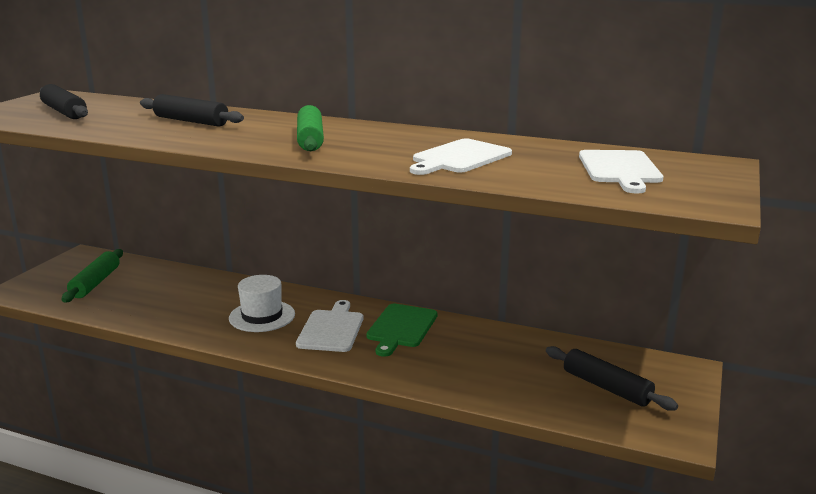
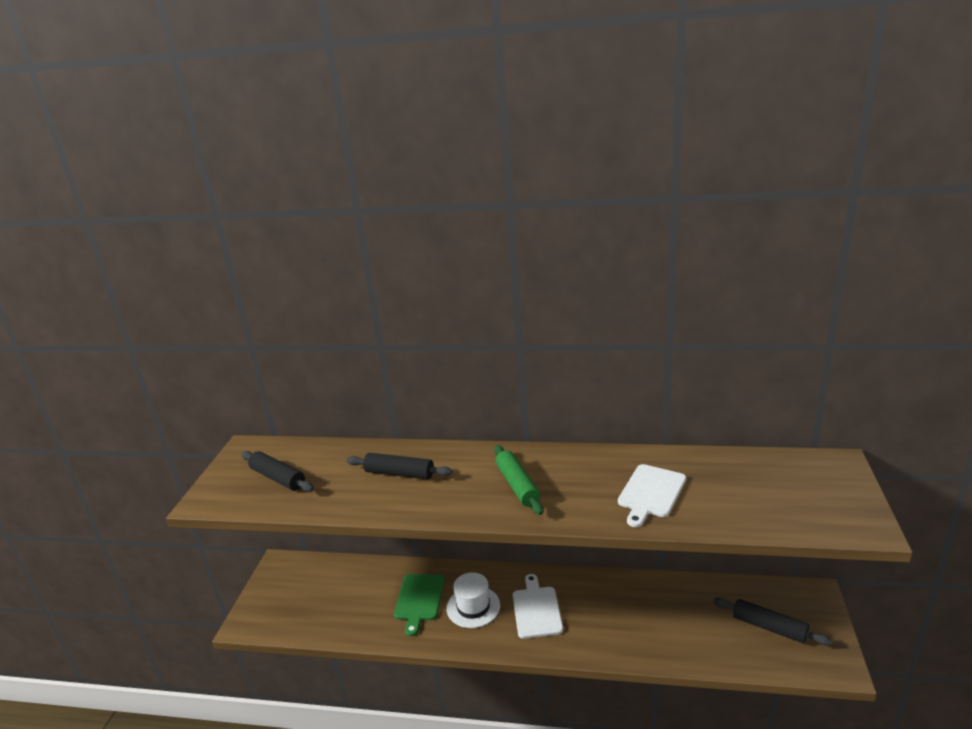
camera: 10 degrees left, 5 degrees up
(95, 283) = (311, 597): green rolling pin -> none
(401, 328) = (589, 595): green cutting board -> green cutting board (419, 600)
(620, 169) = (776, 487): white cutting board -> none

